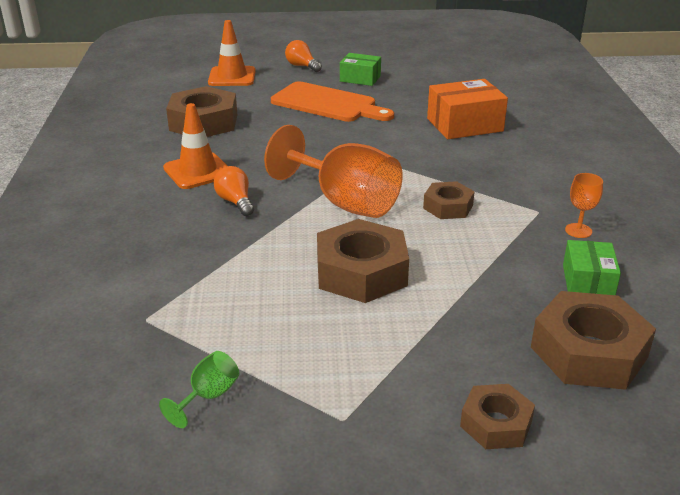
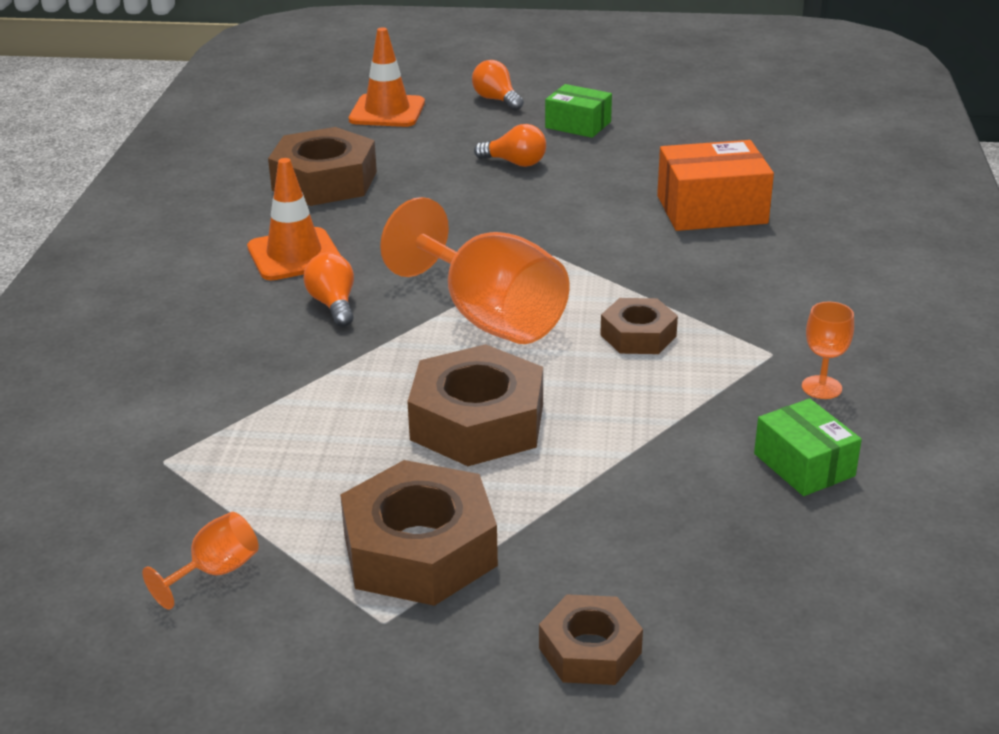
camera: 10 degrees right, 0 degrees up
(208, 396) = (215, 572): green goblet -> orange goblet
(328, 104) = (515, 163): orange cutting board -> orange light bulb
(588, 281) = (804, 465): green box -> green box turned 45 degrees counterclockwise
(589, 352) = (763, 566): brown nut -> brown nut (420, 550)

